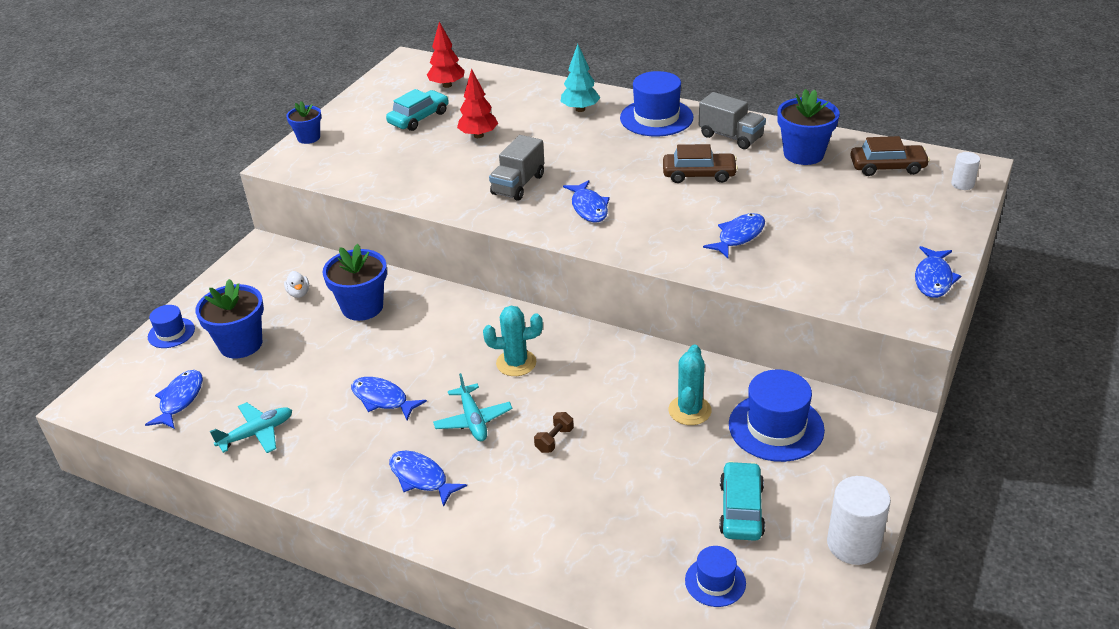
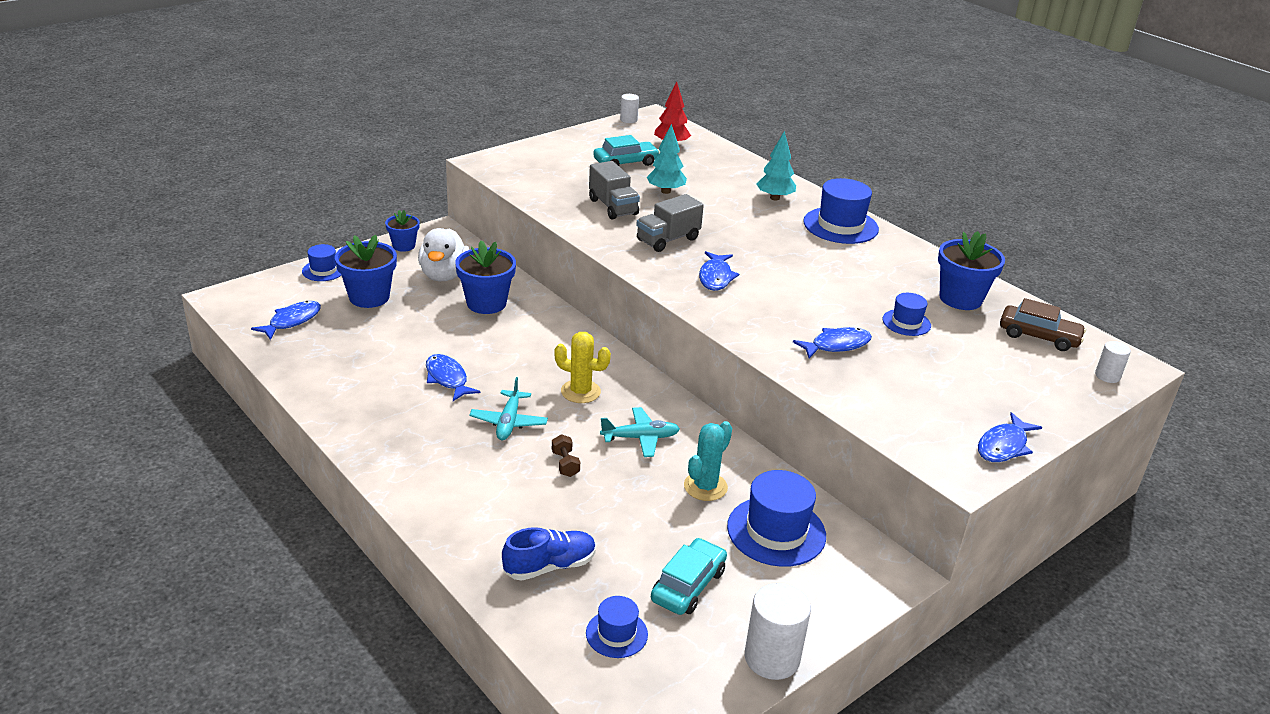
camera: 20 degrees right, 5 degrees down
(257, 433) = (330, 367): turquoise plane -> turquoise plane (640, 438)
(299, 293) = (444, 275): white duck -> white duck, size x2.18
(308, 138) = (521, 150): blue flower pot -> blue flower pot (404, 246)
(387, 72) = (628, 120): none -> white cylinder
(421, 478) = (431, 450): blue fish -> none
(478, 135) = (665, 191): red tree -> turquoise tree
(516, 363) = (580, 392): turquoise cactus -> yellow cactus
(554, 440) = (565, 464): brown dumbbell -> brown dumbbell turned 75 degrees counterclockwise
(613, 544) = (549, 566): none -> blue shoe
(699, 174) = (841, 283): brown car -> none
(731, 137) = (899, 262): grey truck -> grey truck (613, 207)
(778, 193) = (906, 322): none -> blue hat

